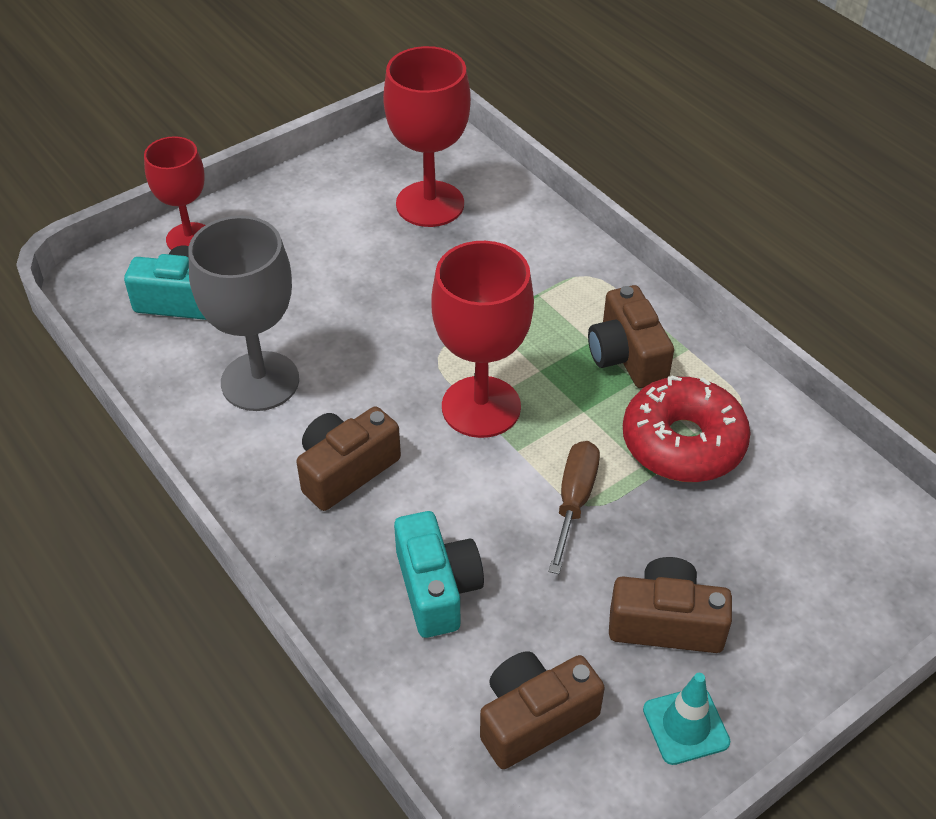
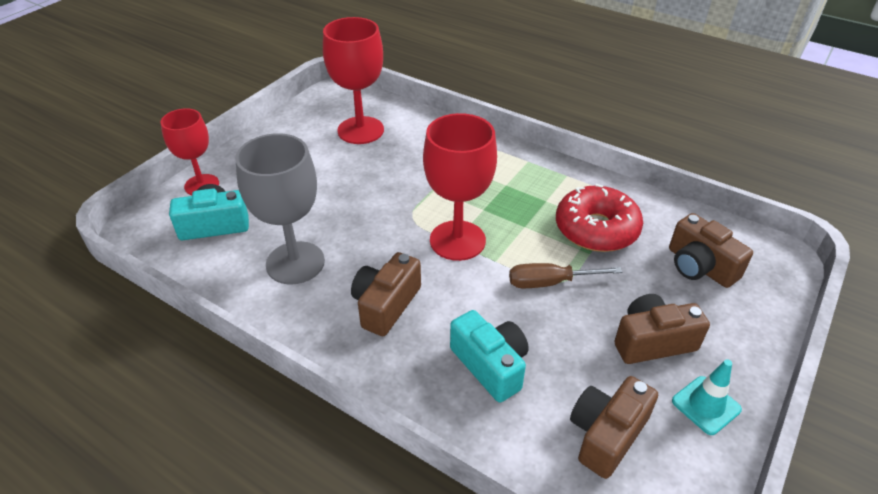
camera: 20 degrees left, 5 degrees down
(574, 502) = (550, 282): brown screwdriver -> brown screwdriver turned 90 degrees counterclockwise
(627, 356) = (532, 188): brown camera -> brown camera (700, 266)

